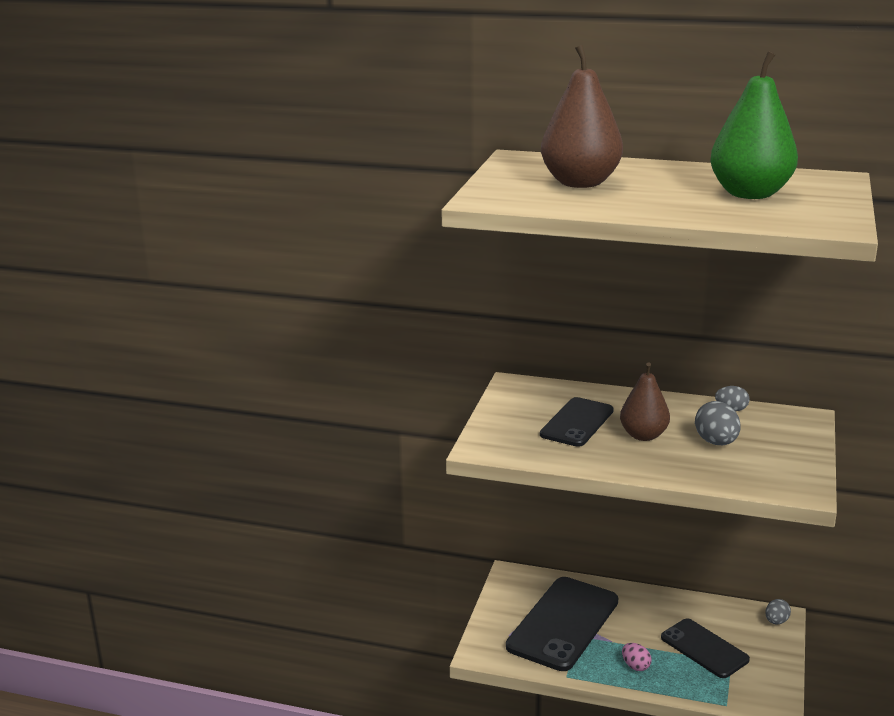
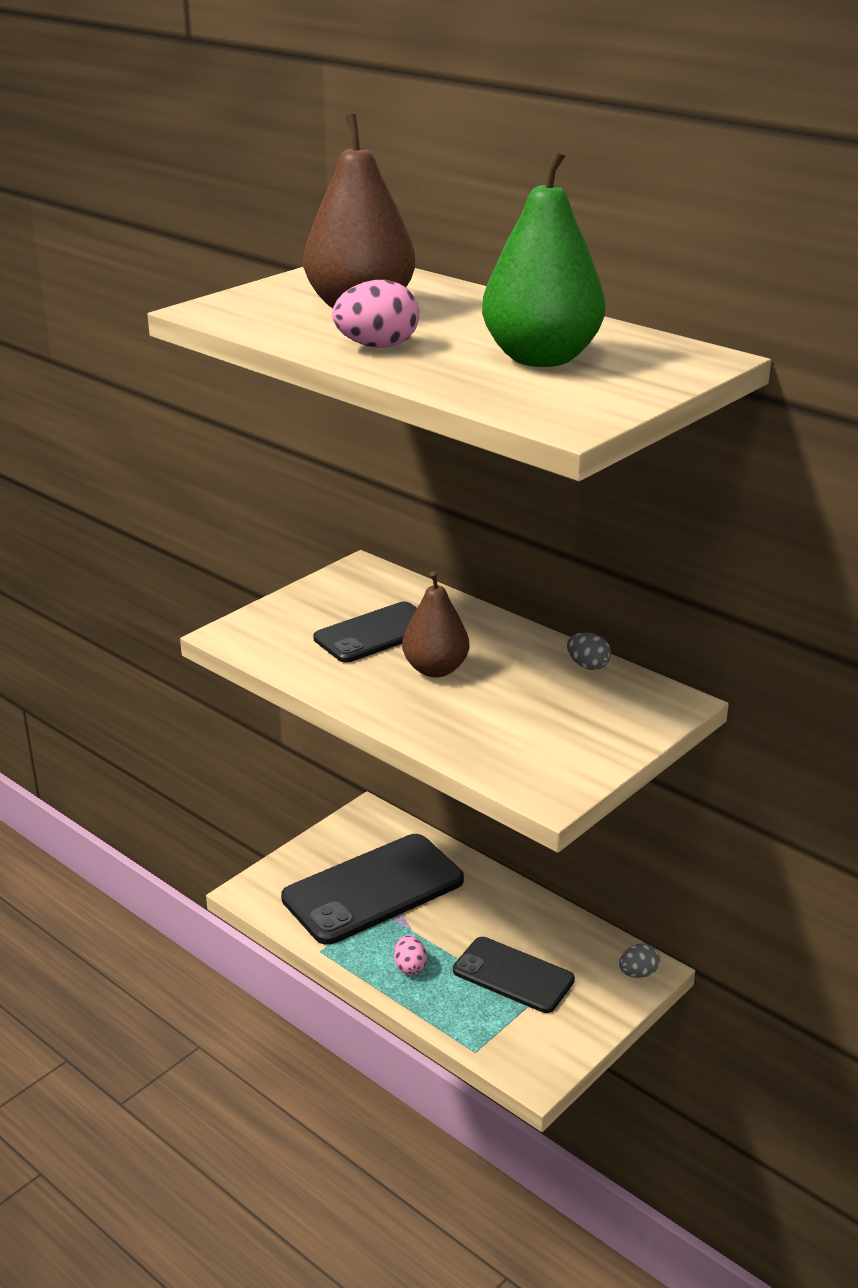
camera: 25 degrees right, 5 degrees up
(640, 204) = (377, 346): none -> pink egg
(704, 648) = (513, 975): black phone -> black phone turned 45 degrees counterclockwise
(716, 442) = (514, 702): grey egg -> none

